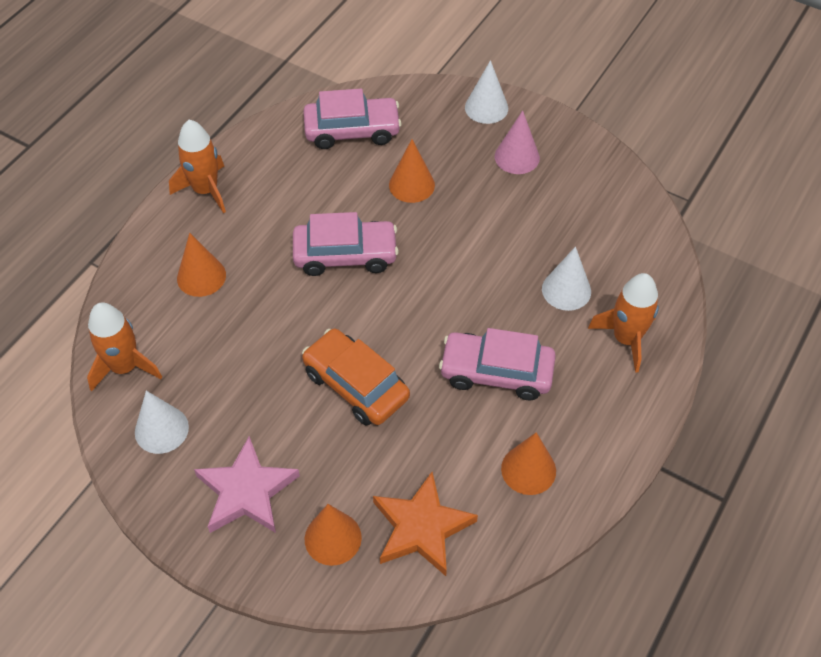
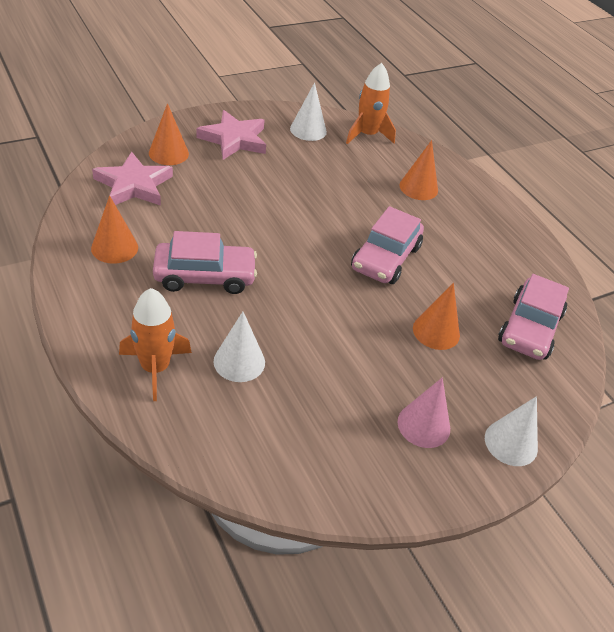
camera: 115 degrees right, 10 degrees down
(206, 190) = (505, 222): orange rocket -> none
(356, 385) = (264, 209): orange car -> none
(421, 528) = (134, 185): orange star -> pink star
(496, 372) = (205, 276): pink car -> pink car turned 45 degrees clockwise

